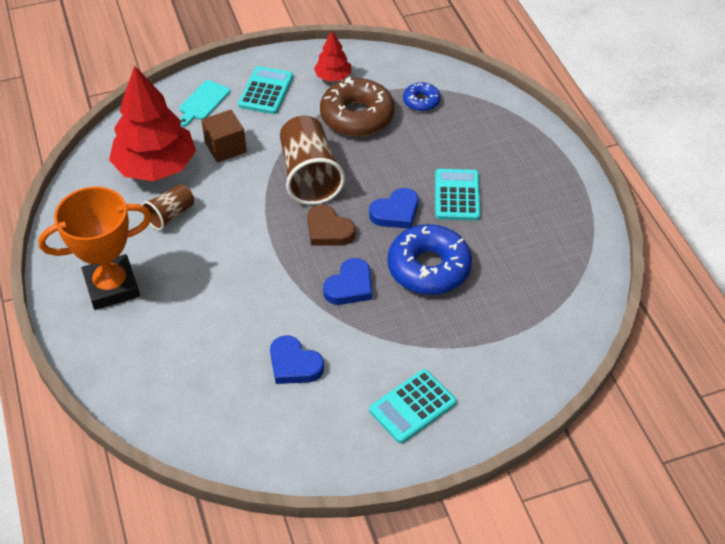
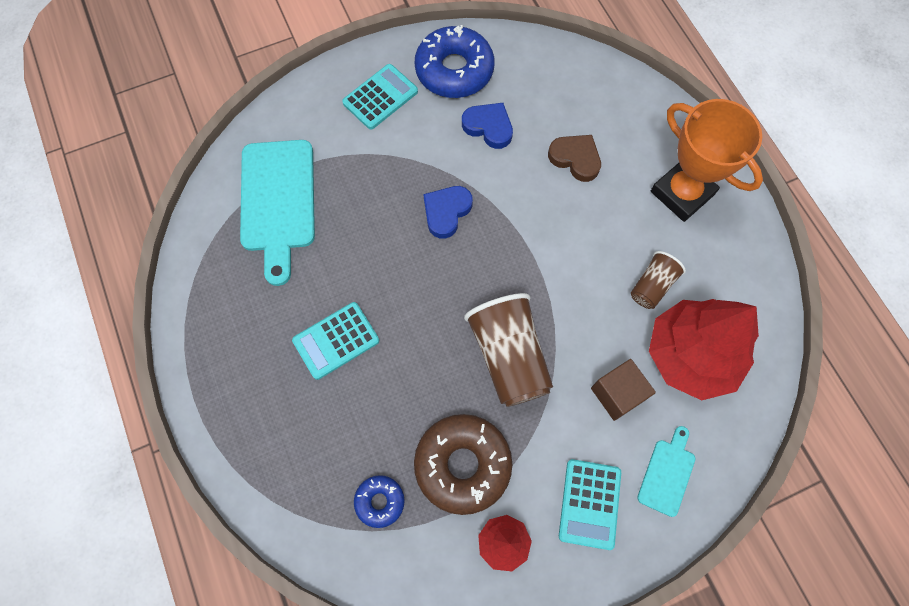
camera: 175 degrees right, 20 degrees up
(112, 286) = (682, 193): orange trophy -> orange trophy turned 75 degrees clockwise
(328, 230) = (476, 279): brown heart -> brown heart (575, 159)
(396, 212) = (405, 310): blue heart -> none
(429, 268) = (367, 240): blue donut -> blue donut (454, 70)
(457, 195) = (336, 341): turquoise calculator -> turquoise calculator turned 60 degrees clockwise
(520, 307) = (278, 202): none -> turquoise cutting board

